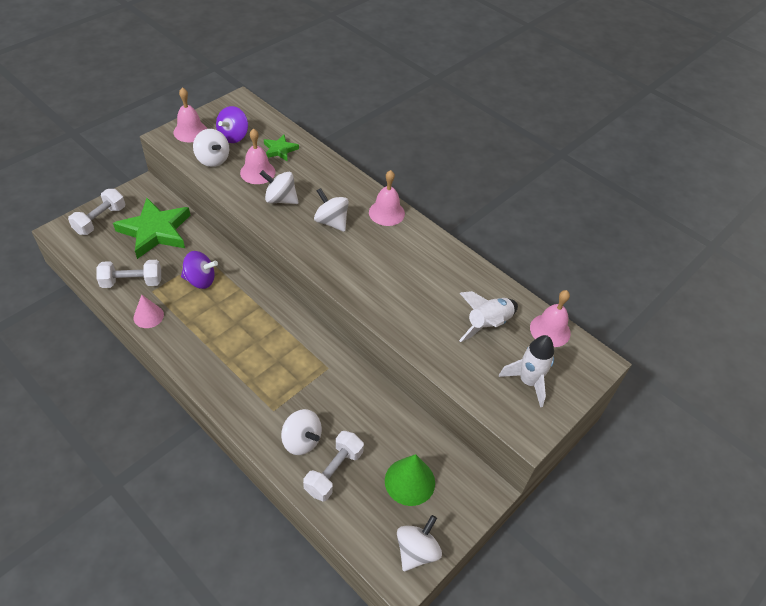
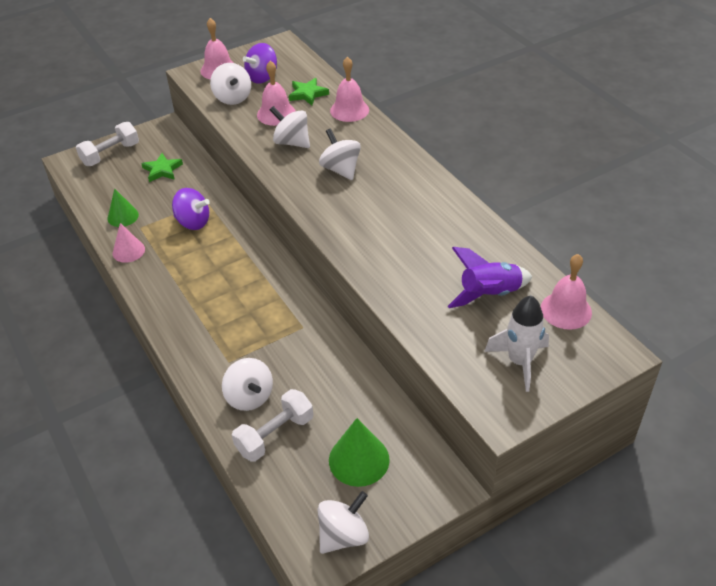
camera: 20 degrees right, 5 degrees down
(132, 282) = (123, 216): white dumbbell -> green cone
(155, 231) = (162, 170): green star -> green star, size x0.50
(386, 213) = (407, 166): pink bell -> pink bell (349, 110)
(488, 324) = (489, 294): white rocket -> purple rocket

